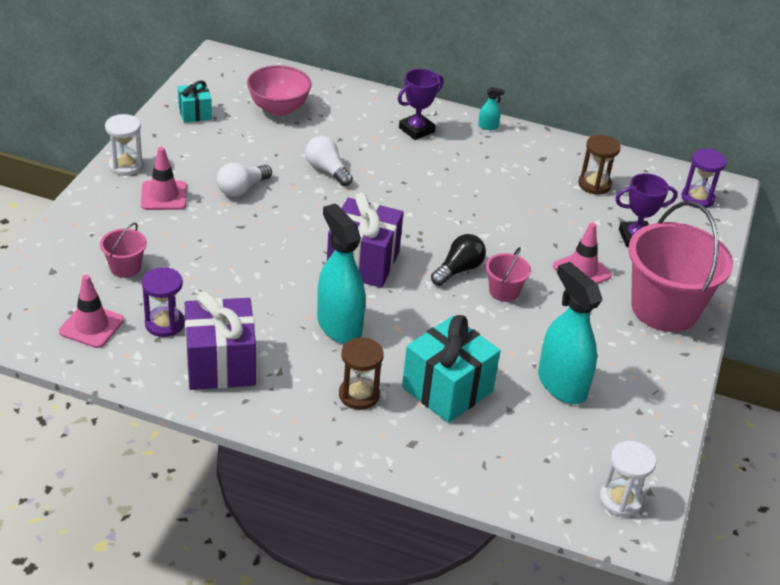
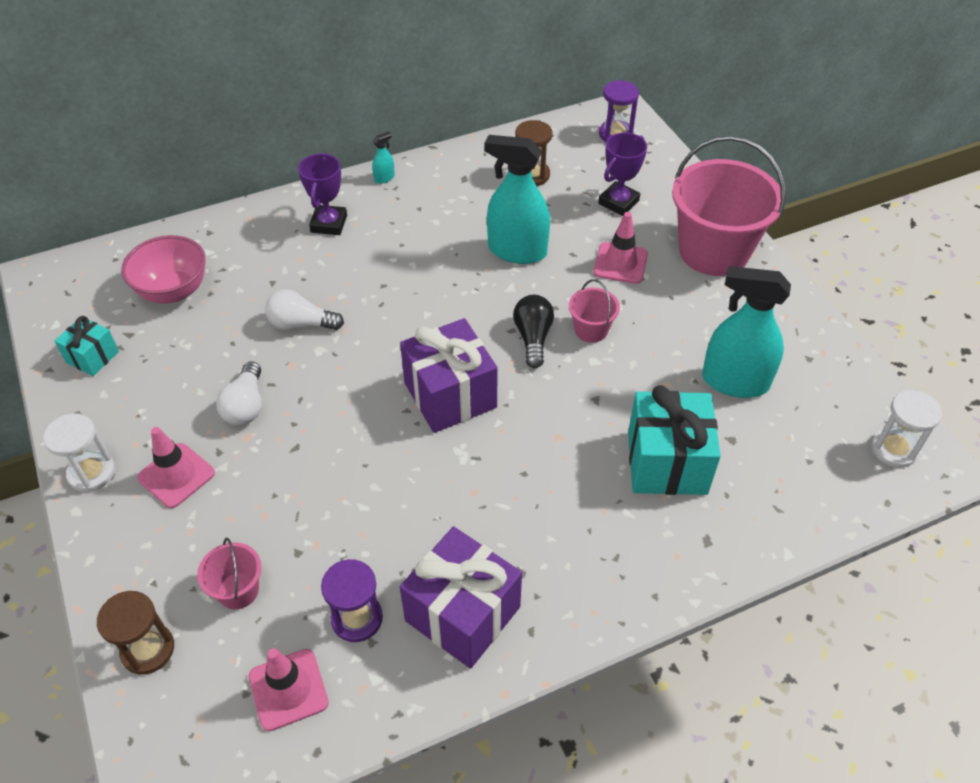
camera: 40 degrees left, 10 degrees up
(339, 326) = (510, 477): turquoise spray bottle -> turquoise spray bottle (517, 251)
(359, 395) = (611, 533): brown hourglass -> brown hourglass (148, 650)

